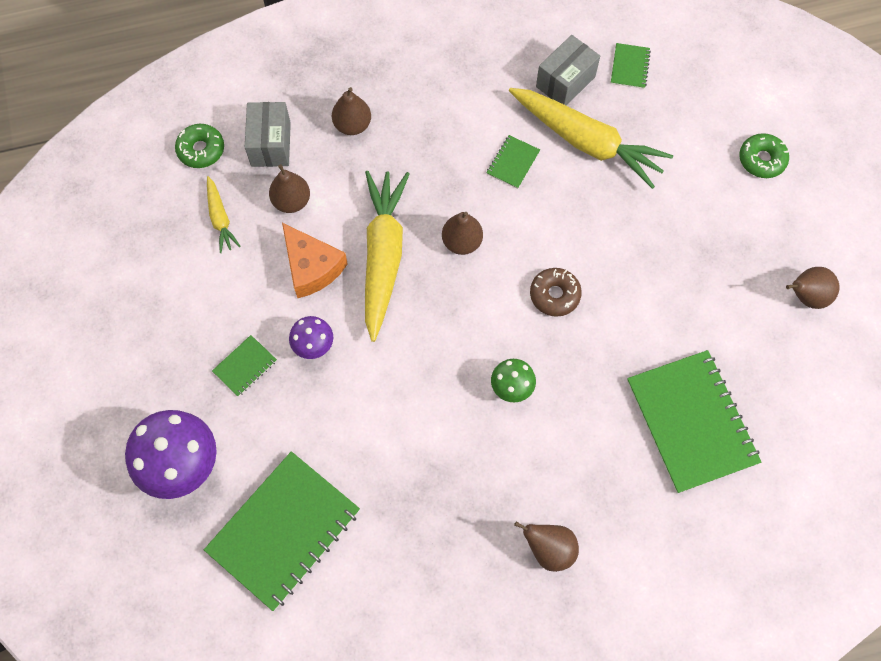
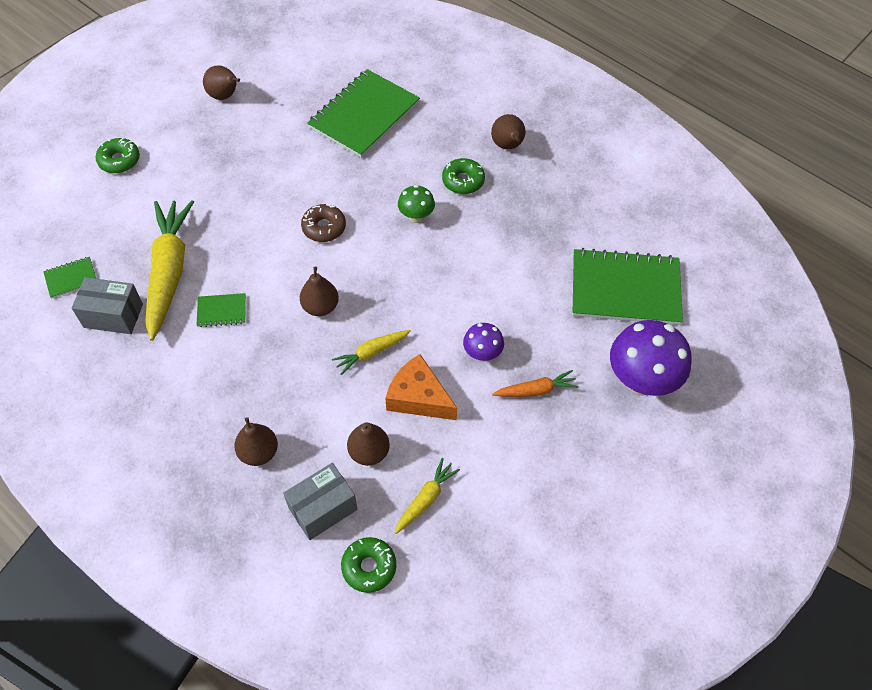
camera: 125 degrees left, 10 degrees down
(245, 366) = (535, 390): green notebook -> orange carrot
(311, 267) = (418, 397): orange cheese -> orange cheese turned 75 degrees counterclockwise
(383, 256) = (371, 353): yellow carrot -> yellow carrot, size x0.48
(529, 466) = (463, 181): none -> green donut

